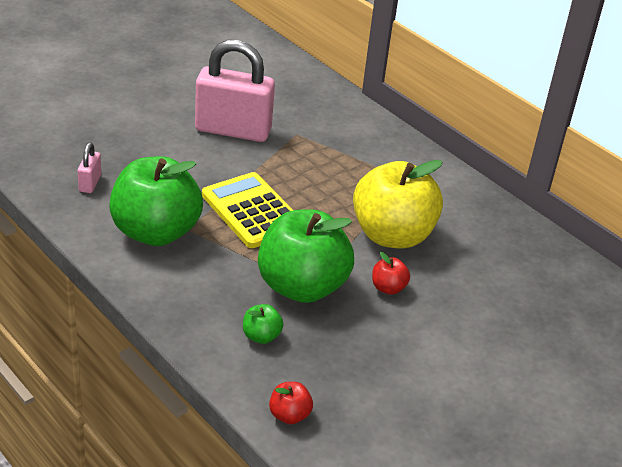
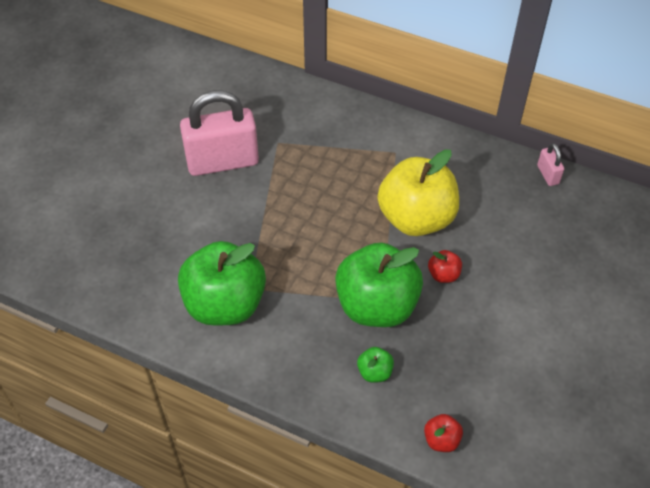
camera: 20 degrees left, 15 degrees up
(90, 183) = (136, 277): pink padlock -> pink padlock (548, 175)
(252, 211) = (291, 244): yellow calculator -> none

